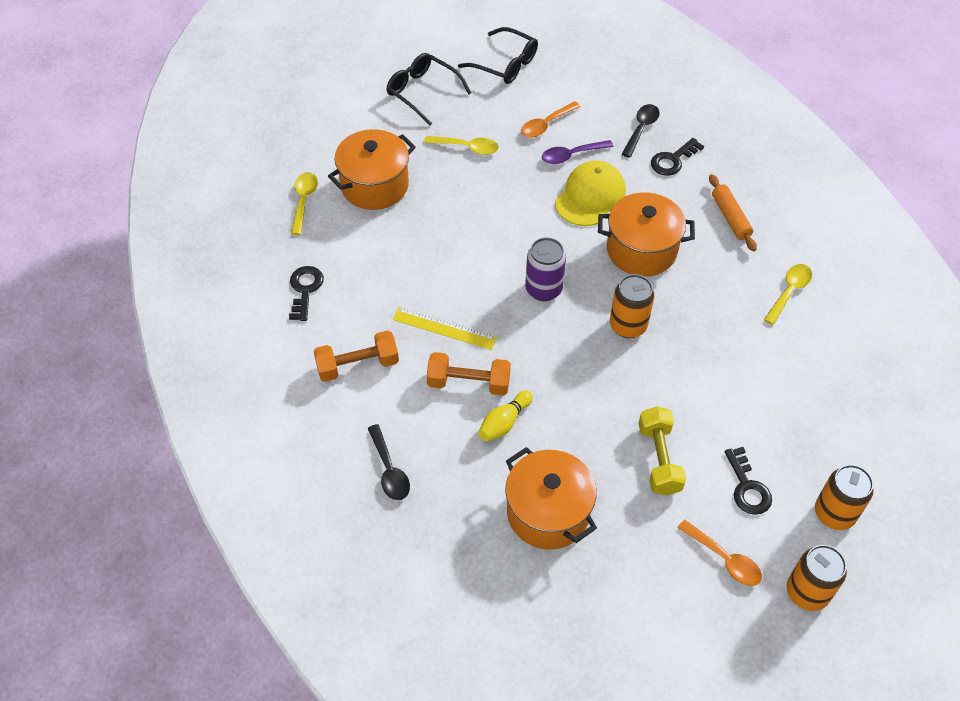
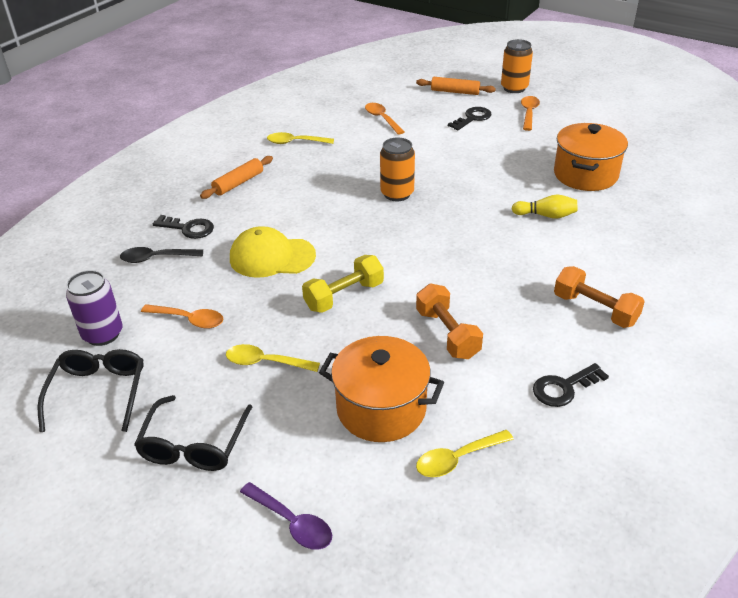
camera: 120 degrees left, 15 degrees down
(389, 470) = (653, 249): black spoon -> none
(444, 328) = (501, 278): yellow ruler -> none
(467, 147) = (265, 362): yellow spoon -> yellow spoon turned 60 degrees counterclockwise
(468, 383) = (535, 244): orange dumbbell -> orange dumbbell (447, 334)
(543, 289) = (404, 243): purple can -> purple can (103, 334)
(571, 155) = (224, 287): purple spoon -> purple spoon (292, 523)
(641, 250) = (313, 211): orange pot -> none
(659, 459) = (492, 150): yellow dumbbell -> yellow dumbbell (344, 296)
(800, 395) = (382, 119): none -> orange spoon
(834, 514) = (455, 92): orange can -> orange rolling pin

